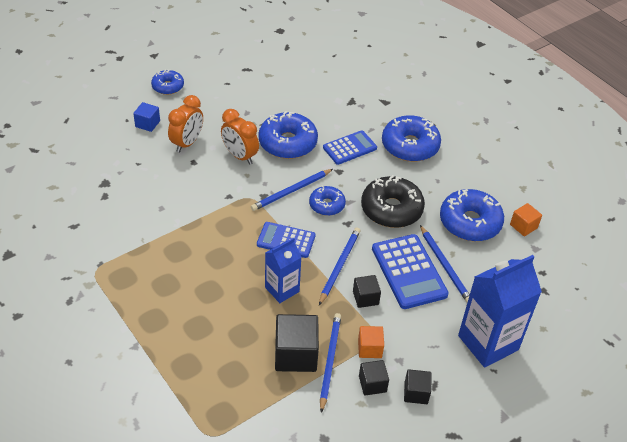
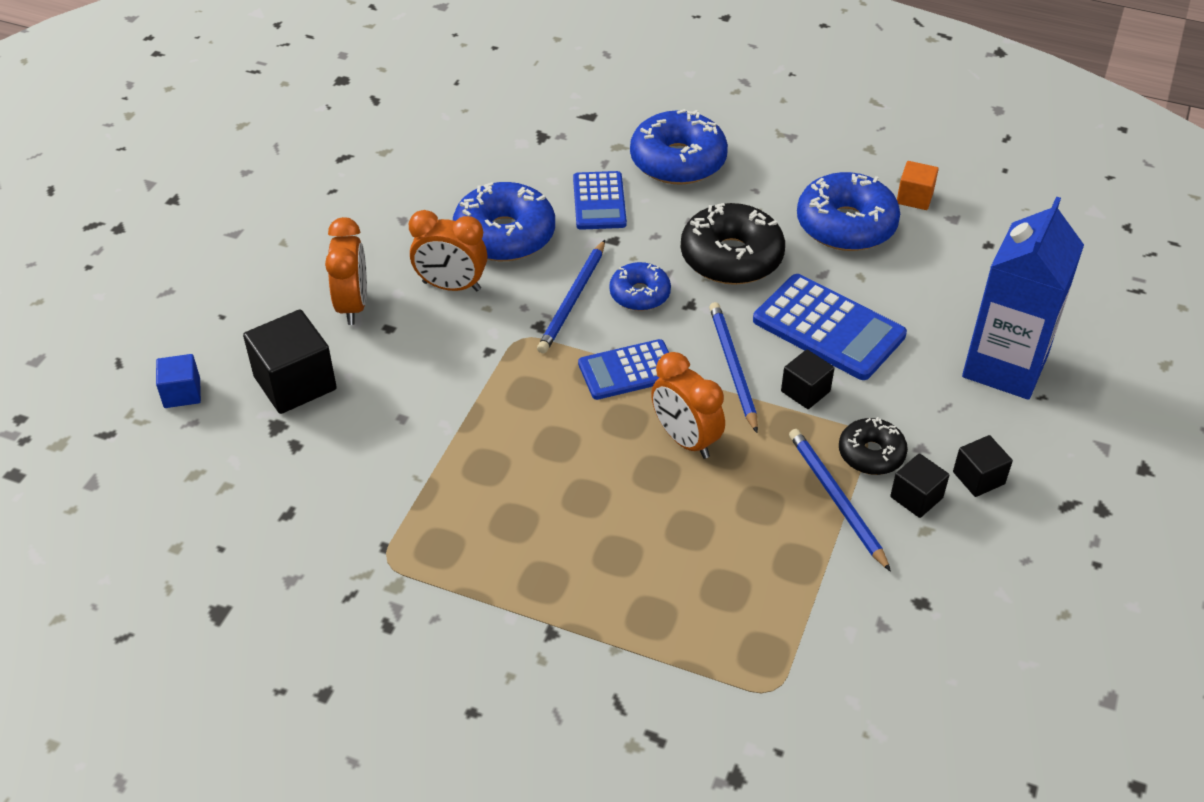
camera: 30 degrees left, 0 degrees up
(147, 124) = (262, 306): blue cube -> blue cube (182, 393)
(168, 86) = (242, 236): blue donut -> none
(282, 289) = (685, 440): blue carton -> orange clock
(296, 354) = (785, 516): black cube -> black cube (295, 383)
(350, 148) = (599, 201): blue calculator -> blue calculator turned 150 degrees clockwise
(369, 348) = (871, 454): orange cube -> black donut
(445, 266) = (866, 297): blue pencil -> none

